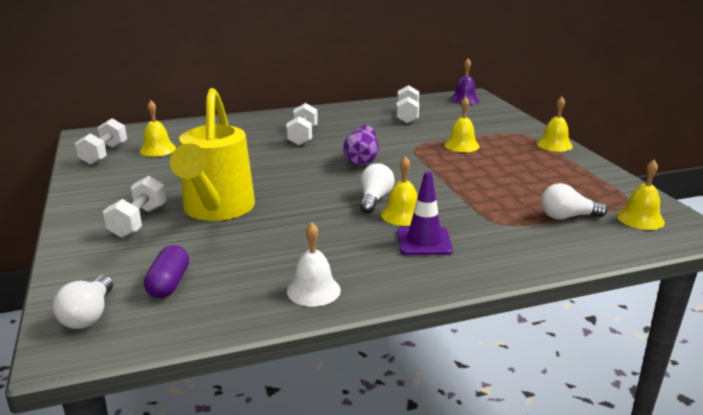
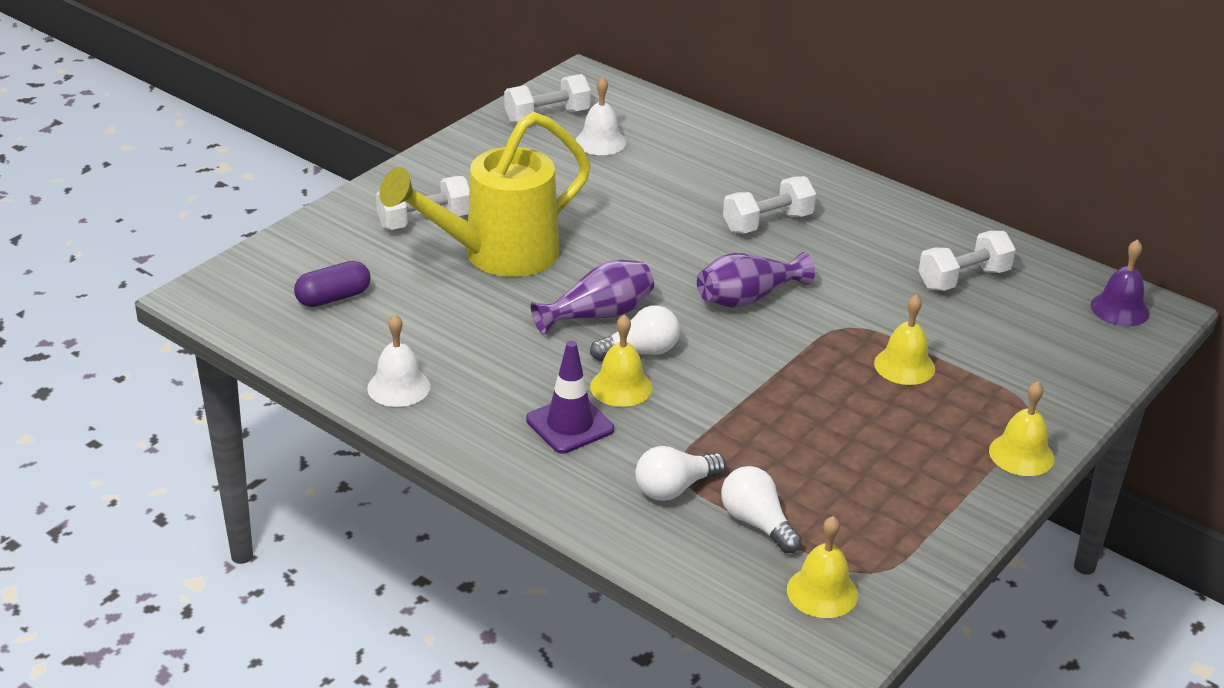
camera: 55 degrees right, 10 degrees up
(89, 315) = (251, 282): white light bulb -> white light bulb (674, 488)
(157, 149) = (600, 142): yellow bell -> white bell
(323, 200) = (598, 315): none -> purple vase

